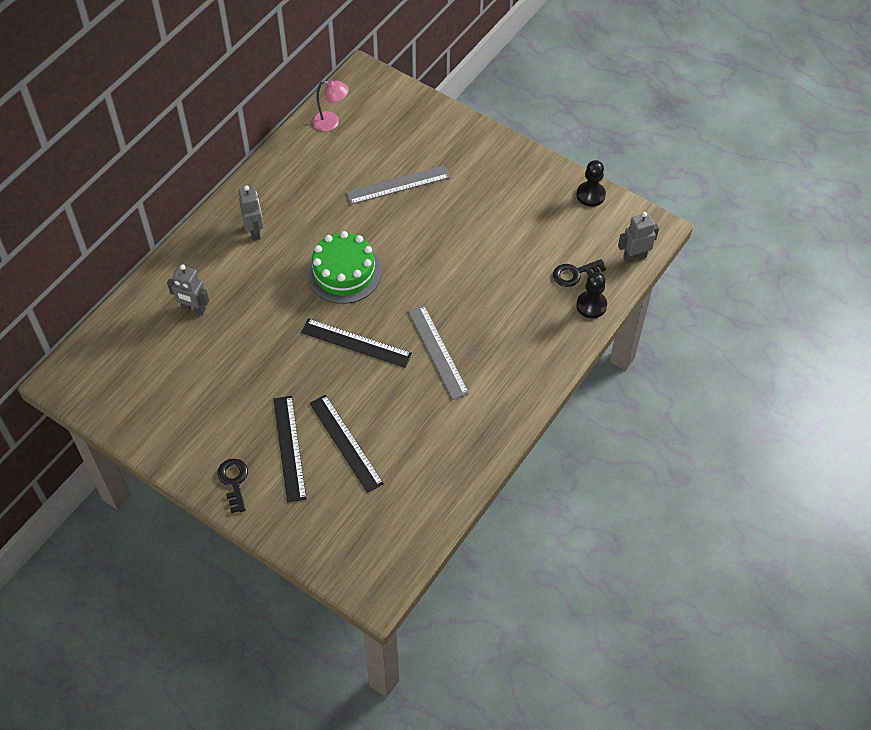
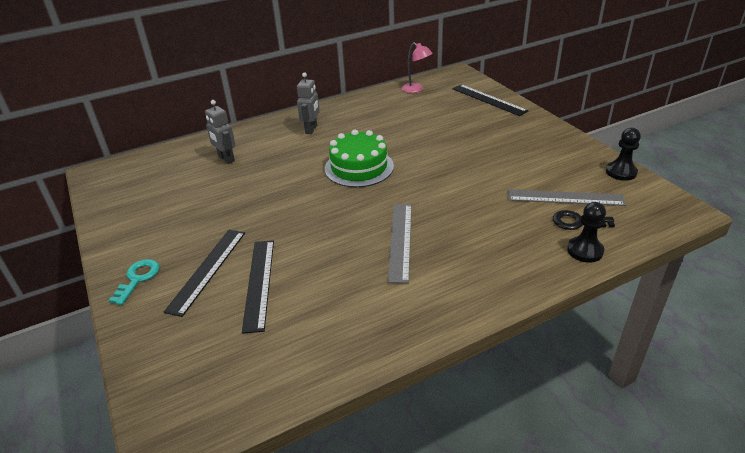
camera: 30 degrees right, 20 degrees down
(234, 481) = (138, 279): black key -> turquoise key
(356, 343) = (331, 213): black ruler -> black ruler (488, 100)
(398, 185) = (443, 129): grey ruler -> grey ruler (565, 197)
(634, 257) = (652, 226): grey robot -> none

